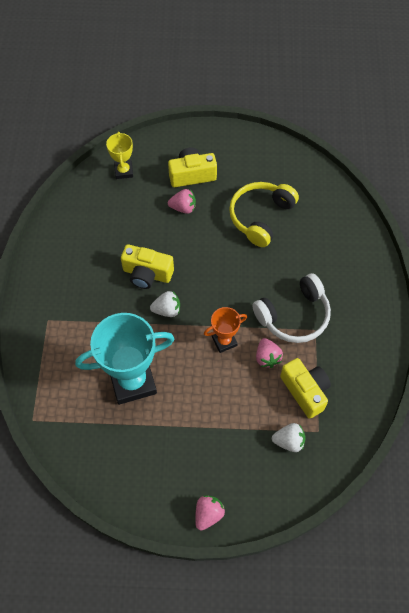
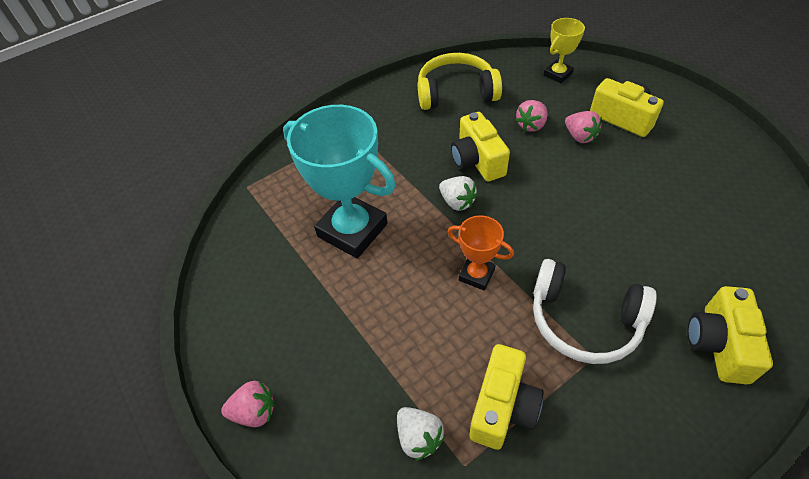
camera: 55 degrees right, 10 degrees down
(261, 217) = (658, 201): yellow headphones -> yellow headphones (456, 92)
(267, 357) = (502, 331): pink strawberry -> pink strawberry (531, 125)
(353, 273) = (718, 344): none -> yellow camera

